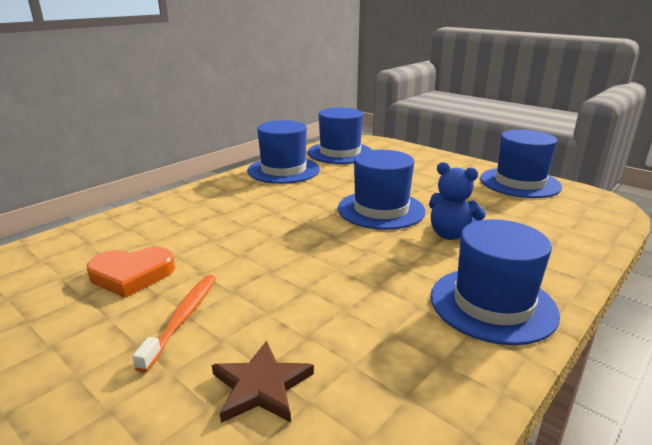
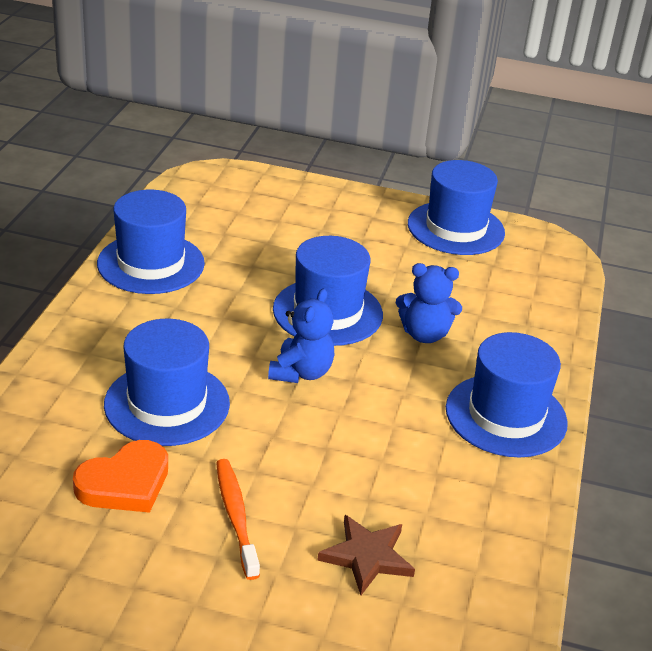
camera: 30 degrees left, 10 degrees up
(329, 238) = (301, 372): none -> blue teddy bear
(340, 153) = (201, 210): blue hat -> blue hat (167, 404)

